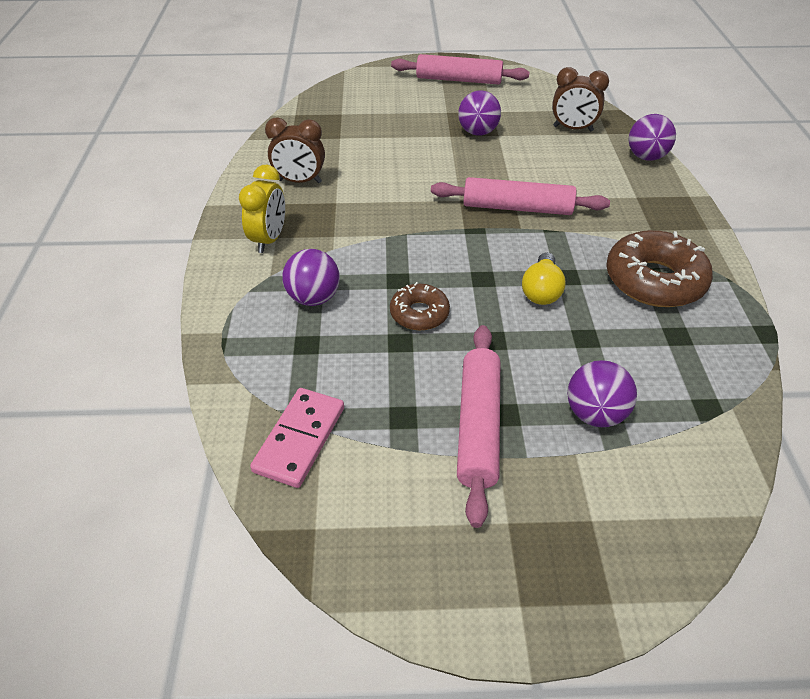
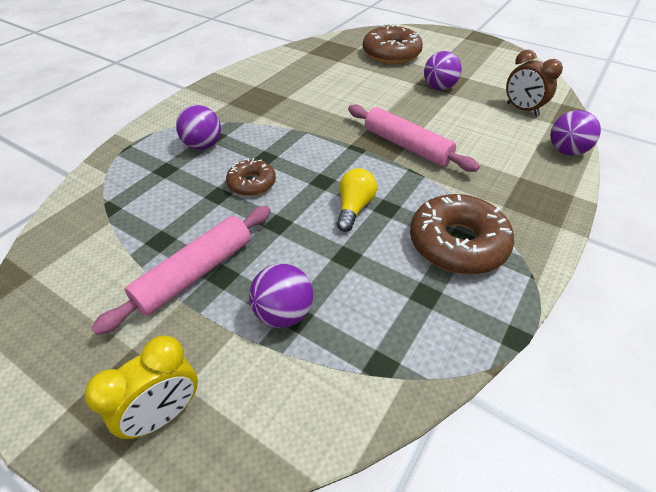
camera: 35 degrees right, 0 degrees up
(269, 240) = (222, 103): yellow clock -> yellow clock (164, 414)
(300, 181) = (281, 77): brown clock -> none
(300, 439) = (91, 221): pink domino -> none
(387, 109) = (391, 54): none -> brown donut
(459, 80) = (467, 51): pink rolling pin -> none
(541, 290) = (354, 208): yellow light bulb -> yellow light bulb turned 150 degrees clockwise

